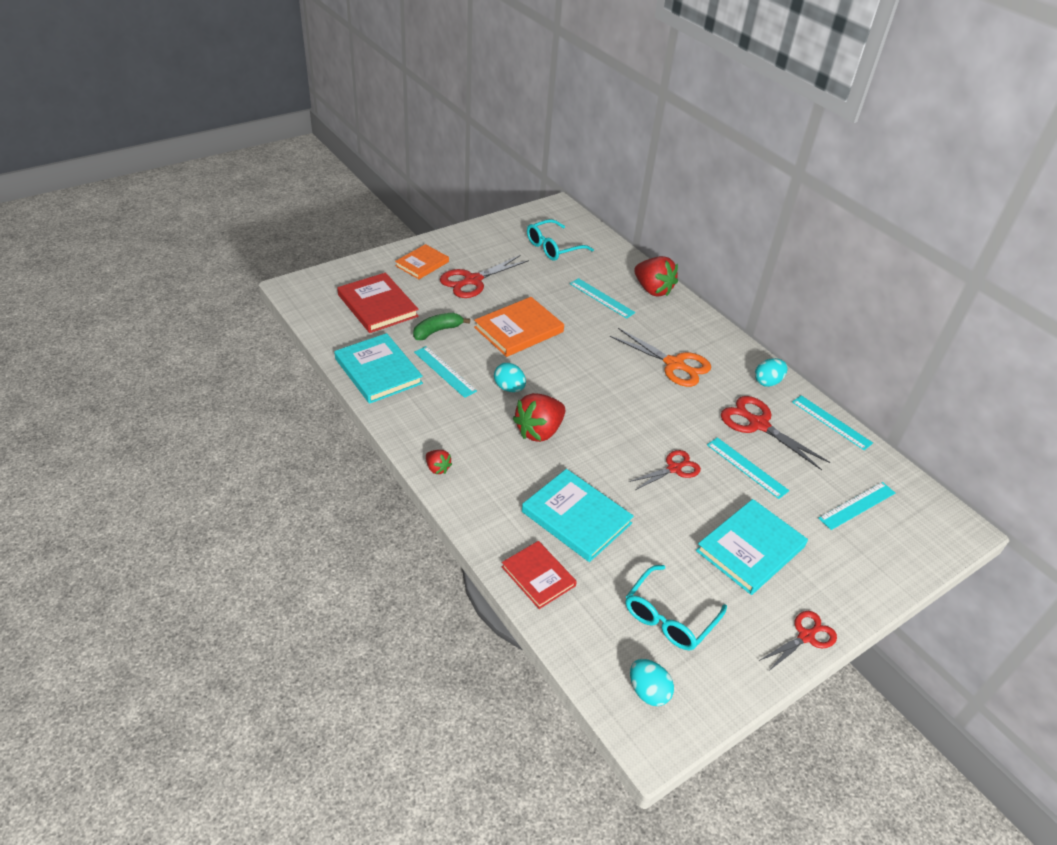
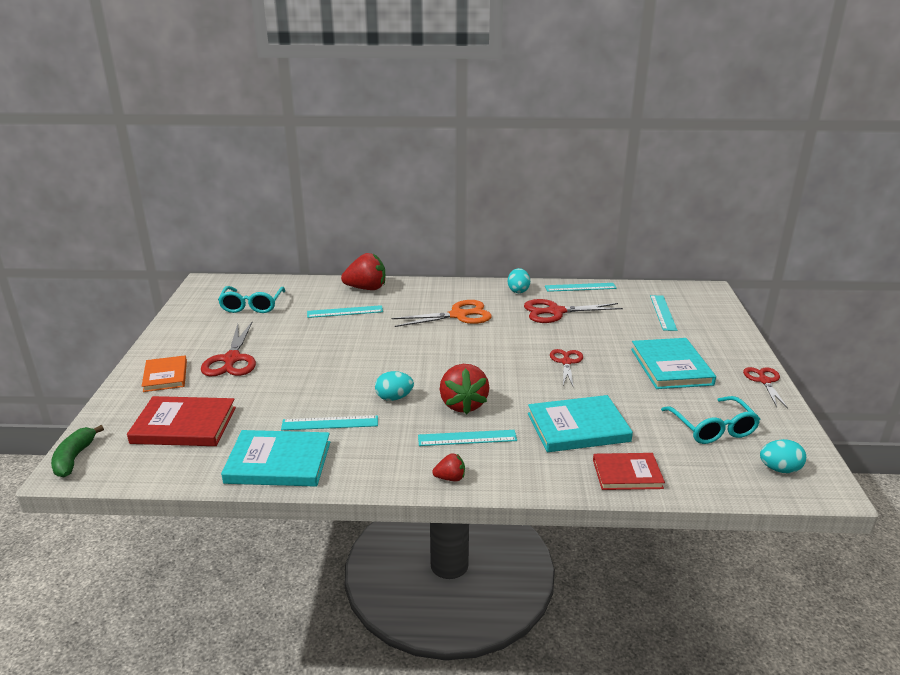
camera: 50 degrees left, 15 degrees down
(437, 331) = (271, 405): green banana -> green banana (74, 458)
(519, 330) = (329, 363): orange book -> none
(747, 467) = (592, 334): turquoise ruler -> turquoise ruler (467, 438)

